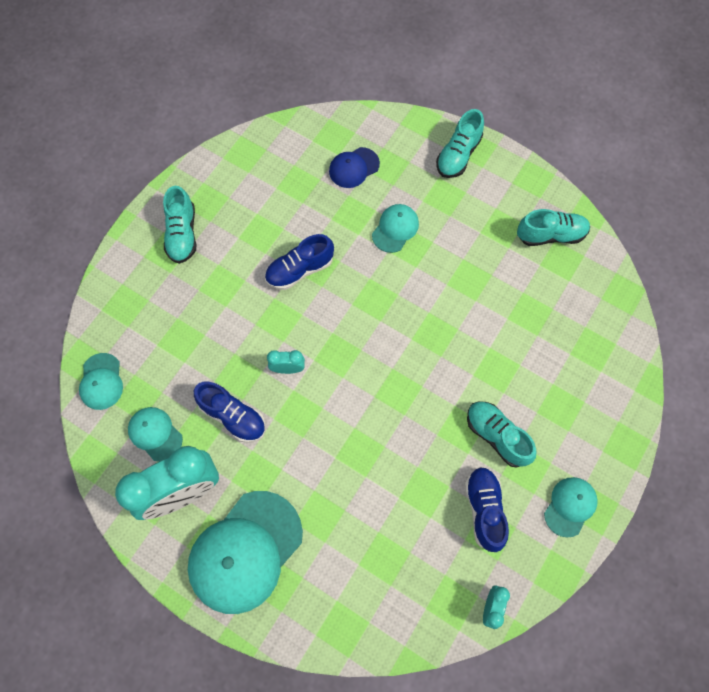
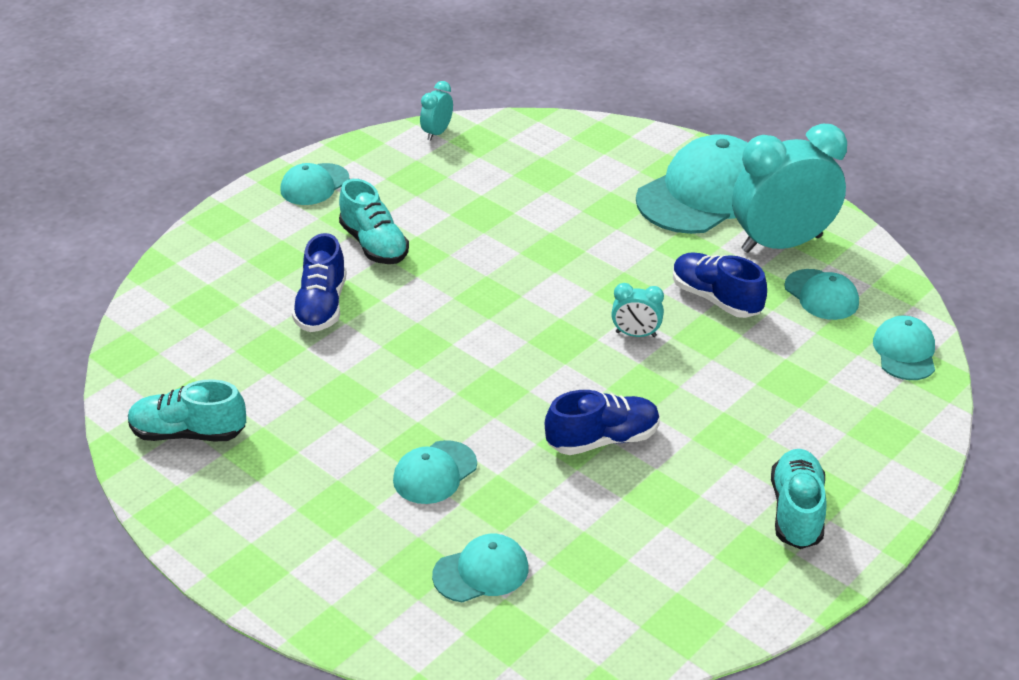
camera: 170 degrees left, 30 degrees down
(354, 168) = (481, 572): blue cap -> turquoise cap
(458, 155) = (285, 567): turquoise shoe -> none
(484, 509) = (416, 193): blue shoe -> blue shoe (321, 306)

